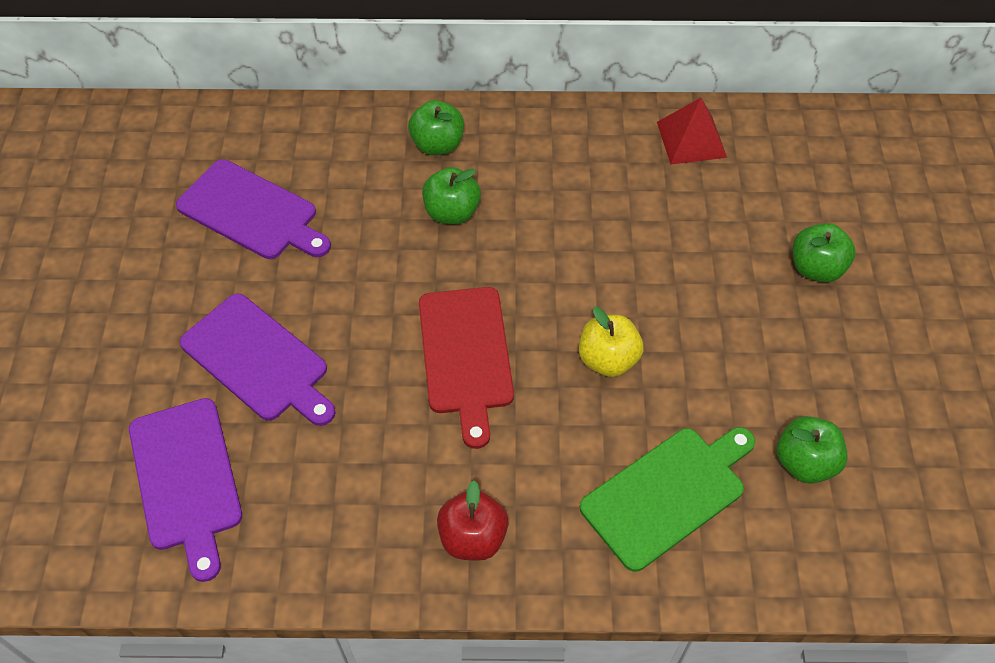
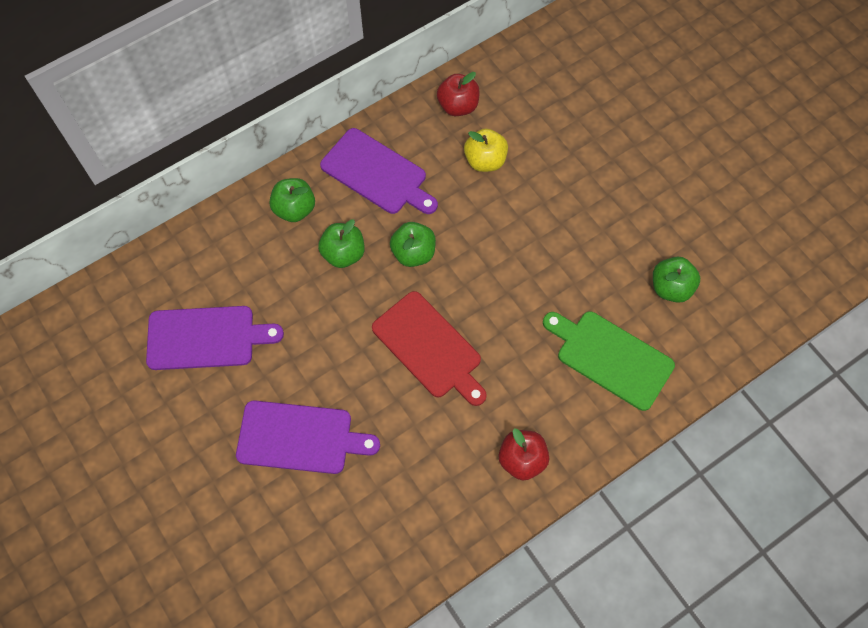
camera: 35 degrees left, 10 degrees up
(186, 479) = (320, 545): purple cutting board -> purple cutting board (377, 173)
(608, 359) = (516, 294): yellow apple -> yellow apple (485, 161)
(667, 494) = (610, 357): green cutting board -> green cutting board turned 75 degrees counterclockwise
(691, 139) = (458, 106): red pyramid -> red apple
(816, 268) = (594, 155): green apple -> green apple (413, 253)

